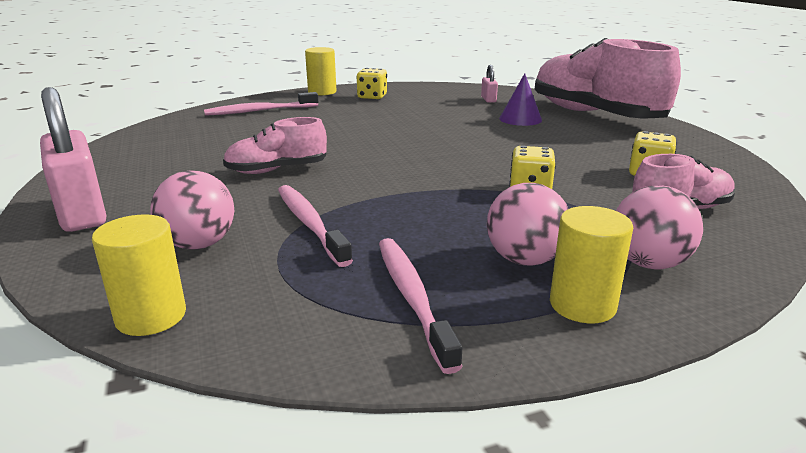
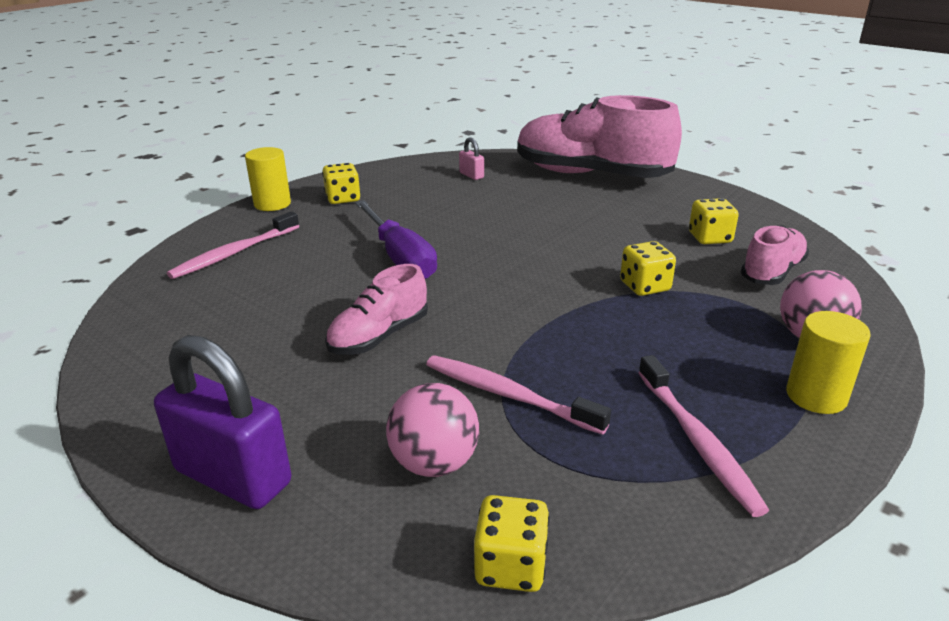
camera: 30 degrees left, 5 degrees up
(82, 213) = (233, 477): pink padlock -> purple padlock
(151, 316) = (511, 566): yellow cylinder -> yellow dice
(360, 133) = (400, 257): none -> purple screwdriver
(412, 297) = (697, 441): pink toothbrush -> pink toothbrush turned 150 degrees counterclockwise
(520, 119) = (533, 196): purple cone -> none
(524, 260) = (729, 367): pink ball -> none

